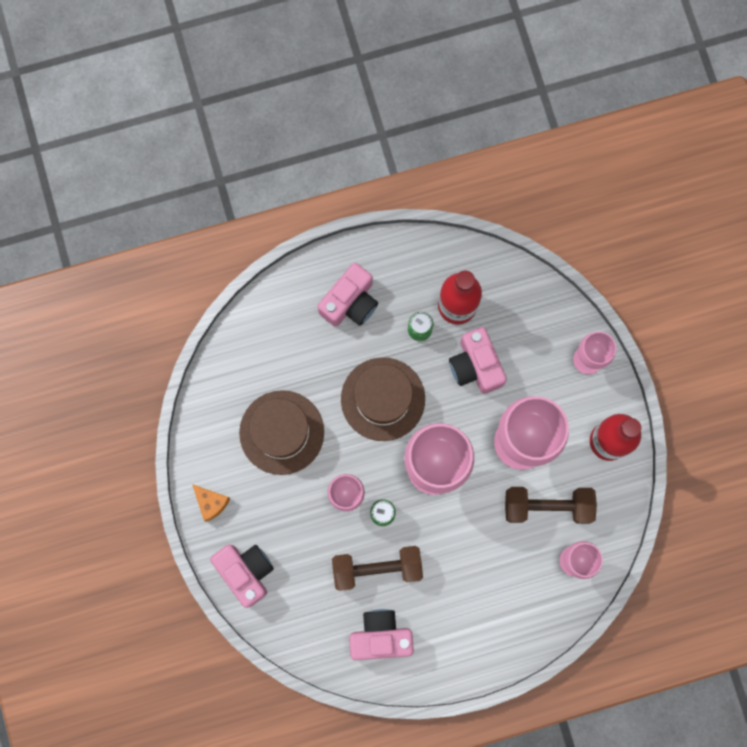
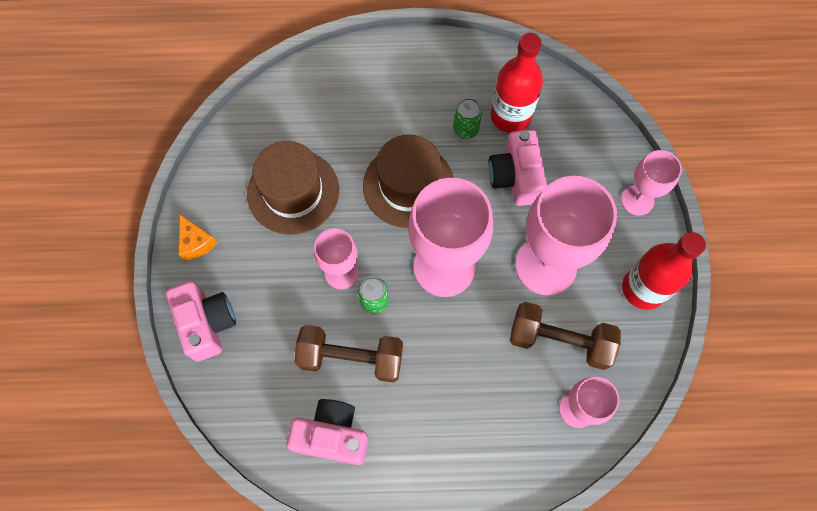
camera: 15 degrees right, 10 degrees down
(350, 302) = (402, 87): pink camera -> none

